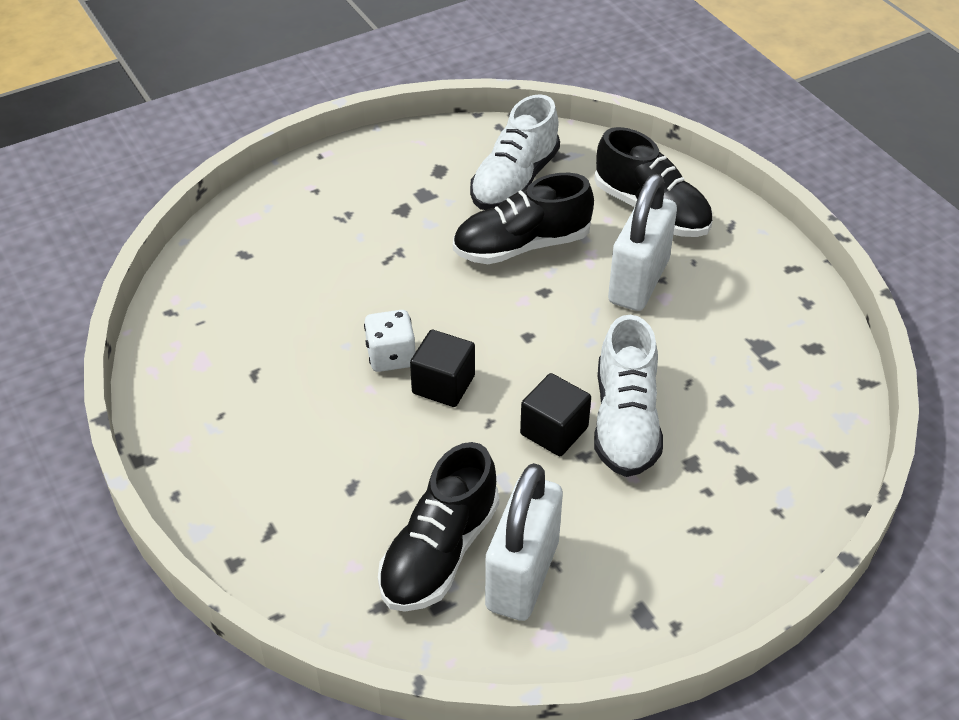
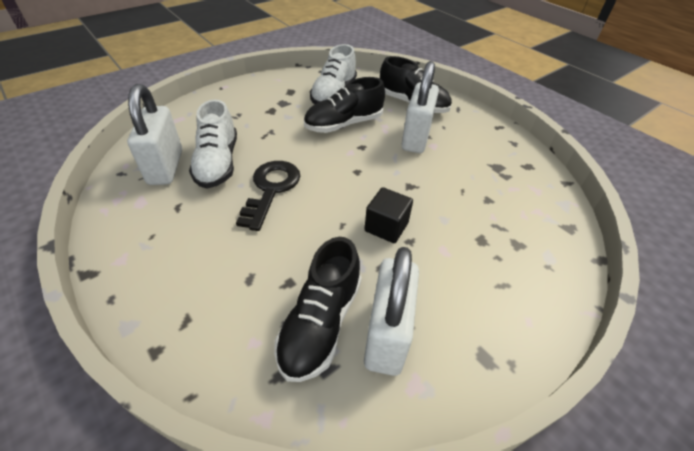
camera: 10 degrees left, 0 degrees up
(235, 306) = (166, 167): none -> white padlock
(391, 356) = (271, 189): white dice -> black key
(443, 384) = (308, 204): black cube -> none
(625, 421) = (431, 217): white shoe -> white shoe (218, 163)

